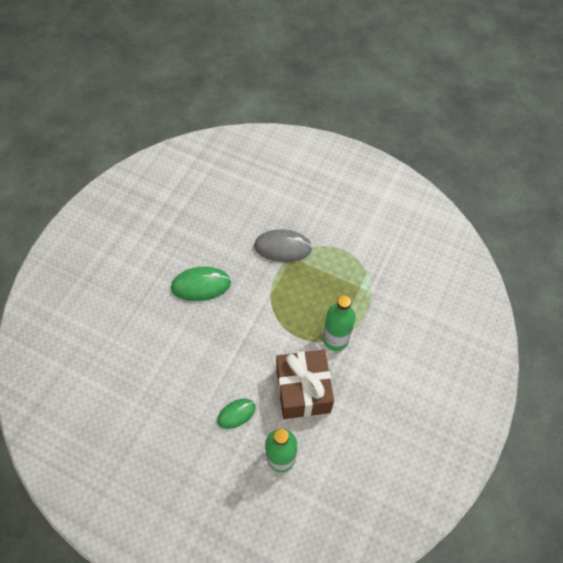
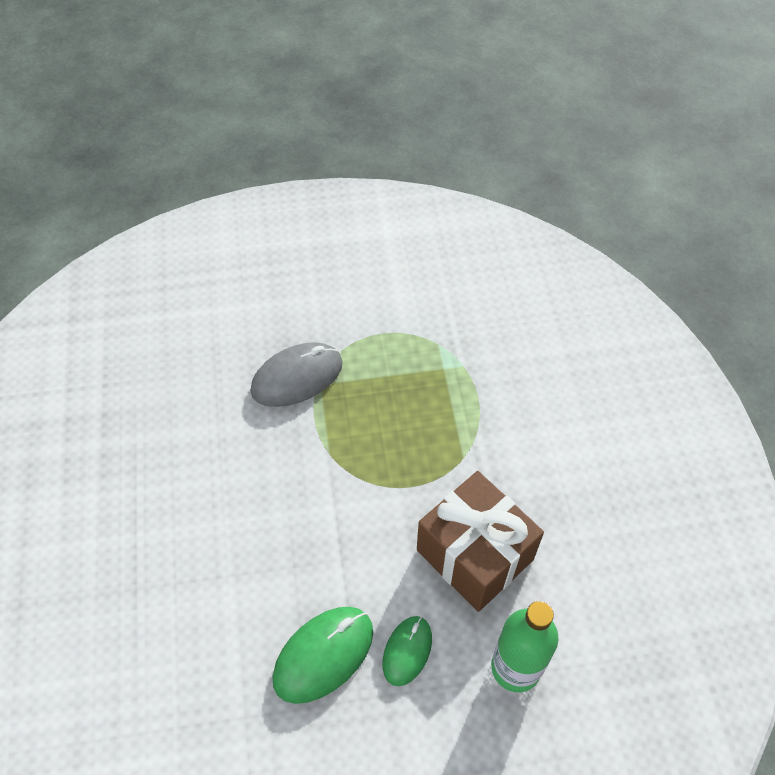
camera: 35 degrees left, 5 degrees down
(201, 285) = (214, 502): green mouse -> green mouse (323, 655)
(335, 339) = (464, 456): green bottle -> none

